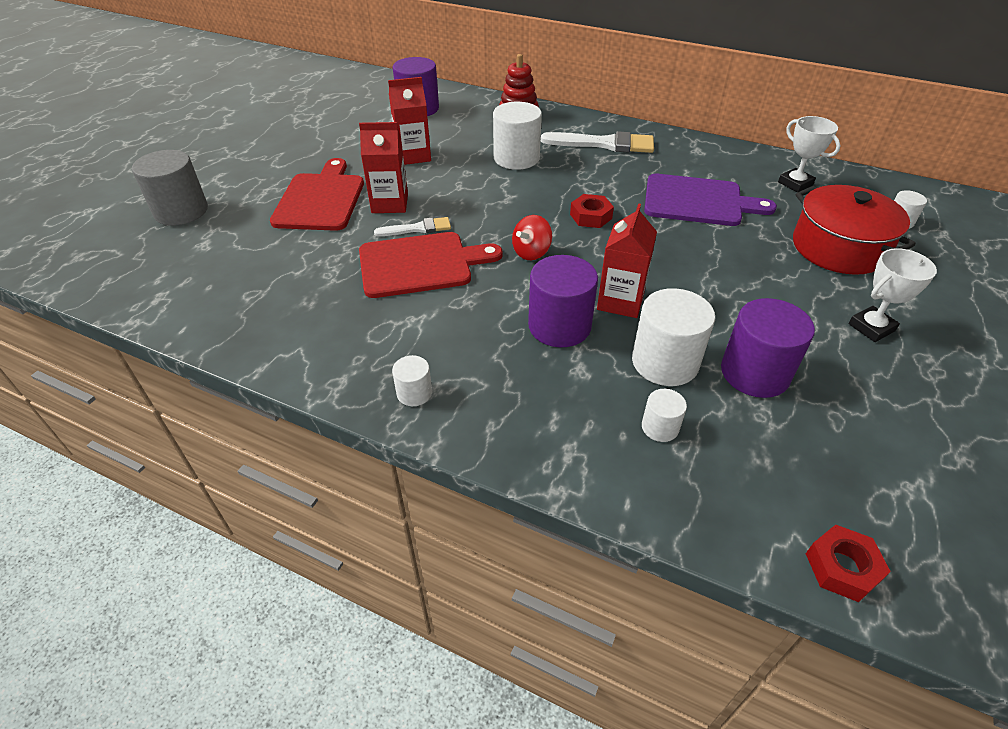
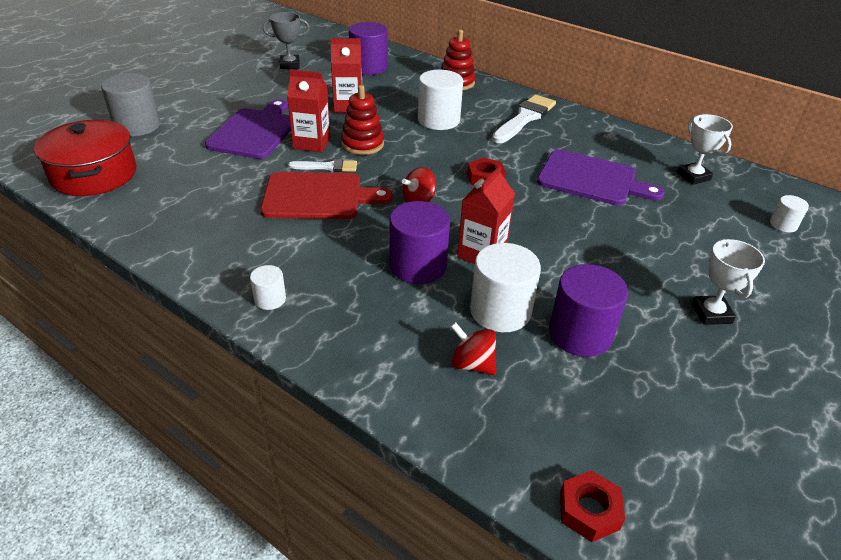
camera: 10 degrees right, 5 degrees down
(321, 199) = (255, 132): red cutting board -> purple cutting board
(330, 116) = (290, 65): none -> grey trophy
(446, 197) = (362, 144): none -> red stacking toy
(604, 144) = (525, 118): white brush -> white brush turned 75 degrees counterclockwise
(660, 427) = (472, 364): white cylinder -> red spinning top
(838, 248) = (711, 239): red pot -> red pot (94, 175)
(871, 327) = (711, 313): white trophy -> white trophy turned 75 degrees counterclockwise

